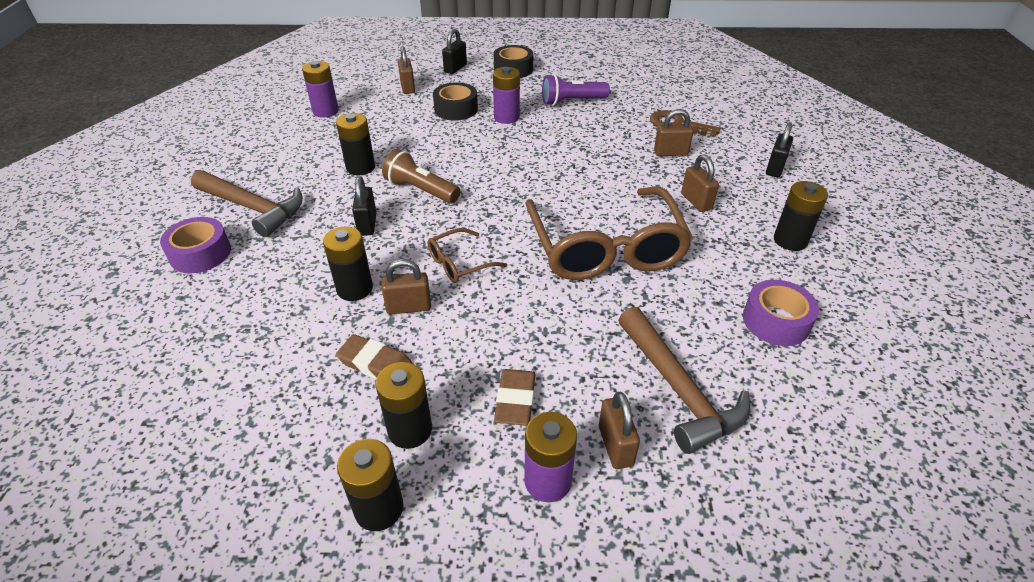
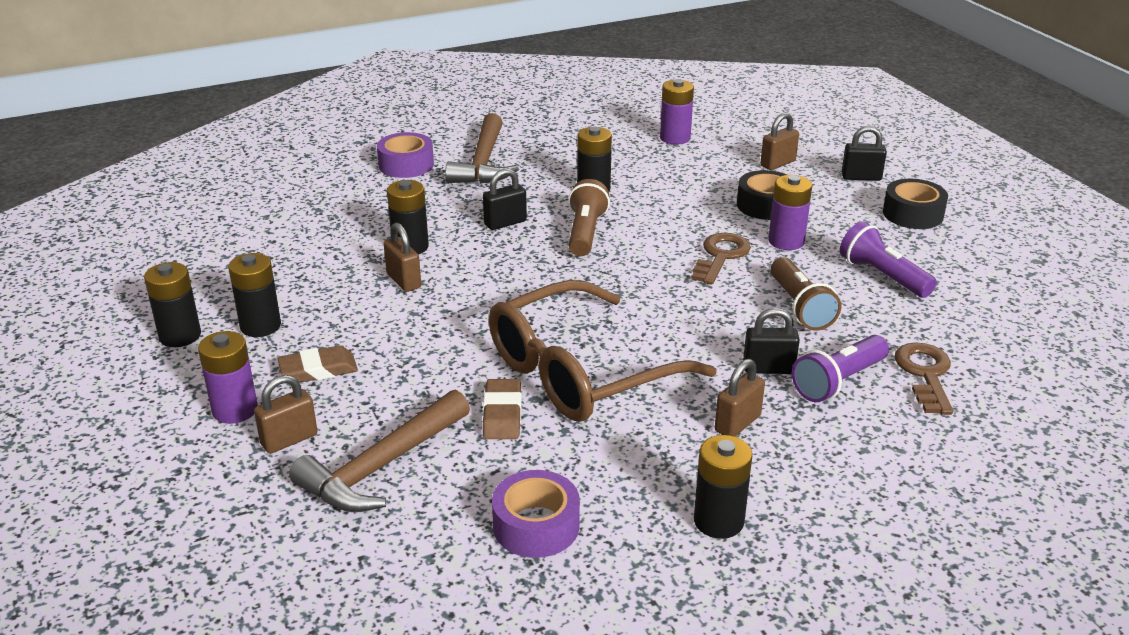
camera: 65 degrees right, 10 degrees down
(375, 363) = (325, 287): brown eraser -> brown eraser (502, 414)
(459, 263) = (484, 288): brown glasses -> none
(504, 146) = (721, 256): none -> brown key
(585, 138) = (800, 307): none -> brown flashlight
(670, 153) = (838, 382): brown padlock -> purple flashlight
(775, 168) = (899, 486): black padlock -> black padlock (768, 369)

